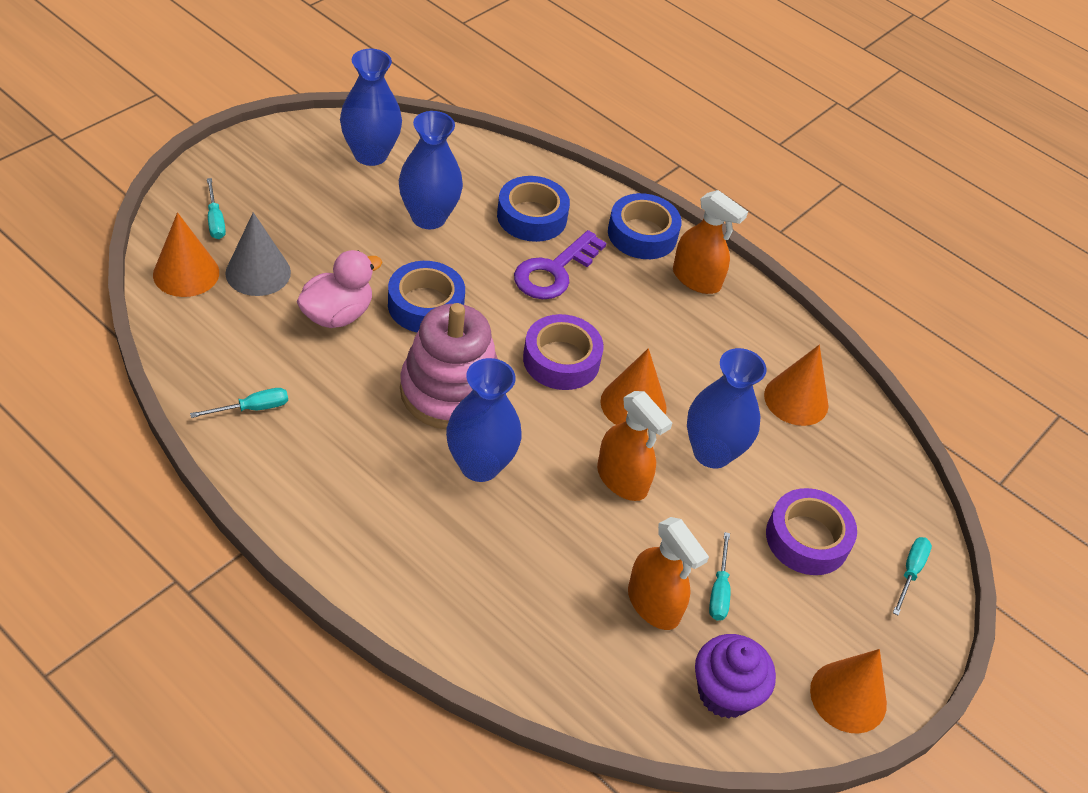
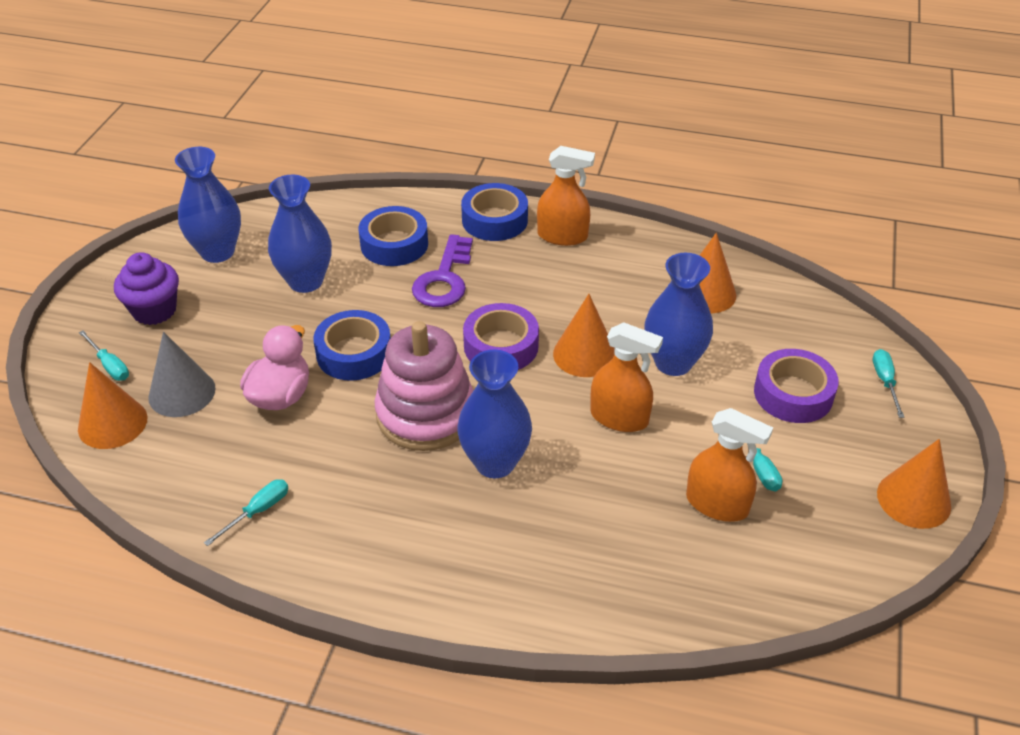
camera: 20 degrees left, 5 degrees down
(725, 693) = (823, 546): purple cupcake -> purple cupcake (154, 310)

